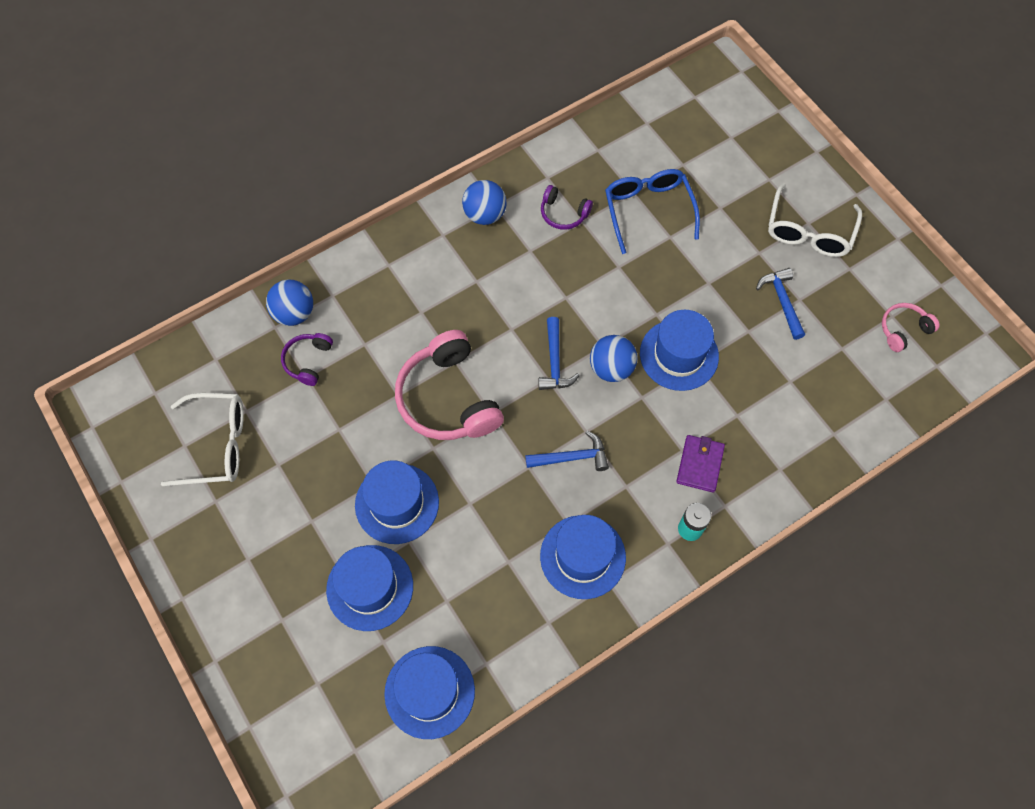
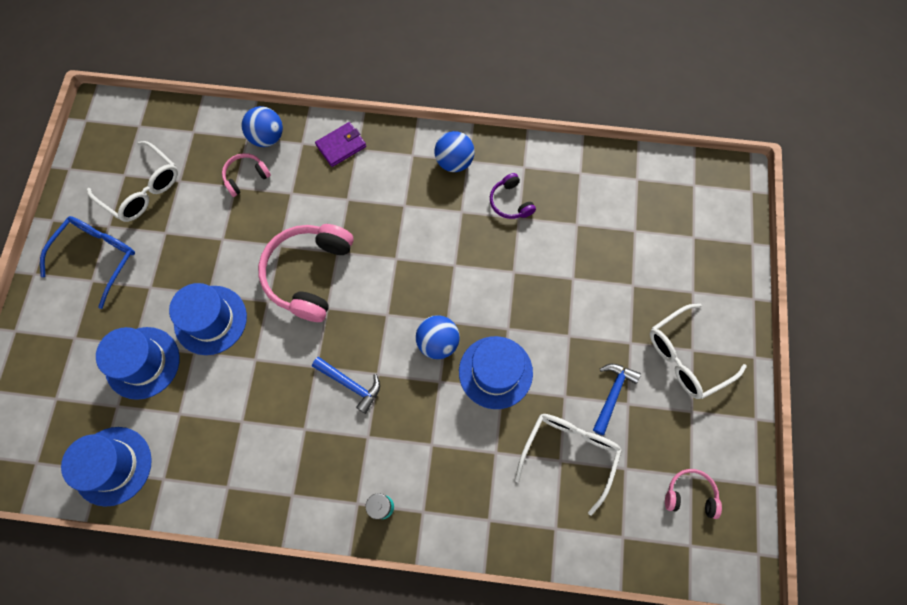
camera: 40 degrees right, 5 degrees up
(308, 361) = (246, 177): purple headphones -> pink headphones
(554, 362) = (403, 306): blue hammer -> none
(582, 556) = (292, 461): blue hat -> none
(648, 211) = (575, 246): blue glasses -> blue glasses (97, 258)
(699, 464) = (433, 466): purple wallet -> purple wallet (341, 146)
(792, 371) = (569, 454): none -> white glasses

